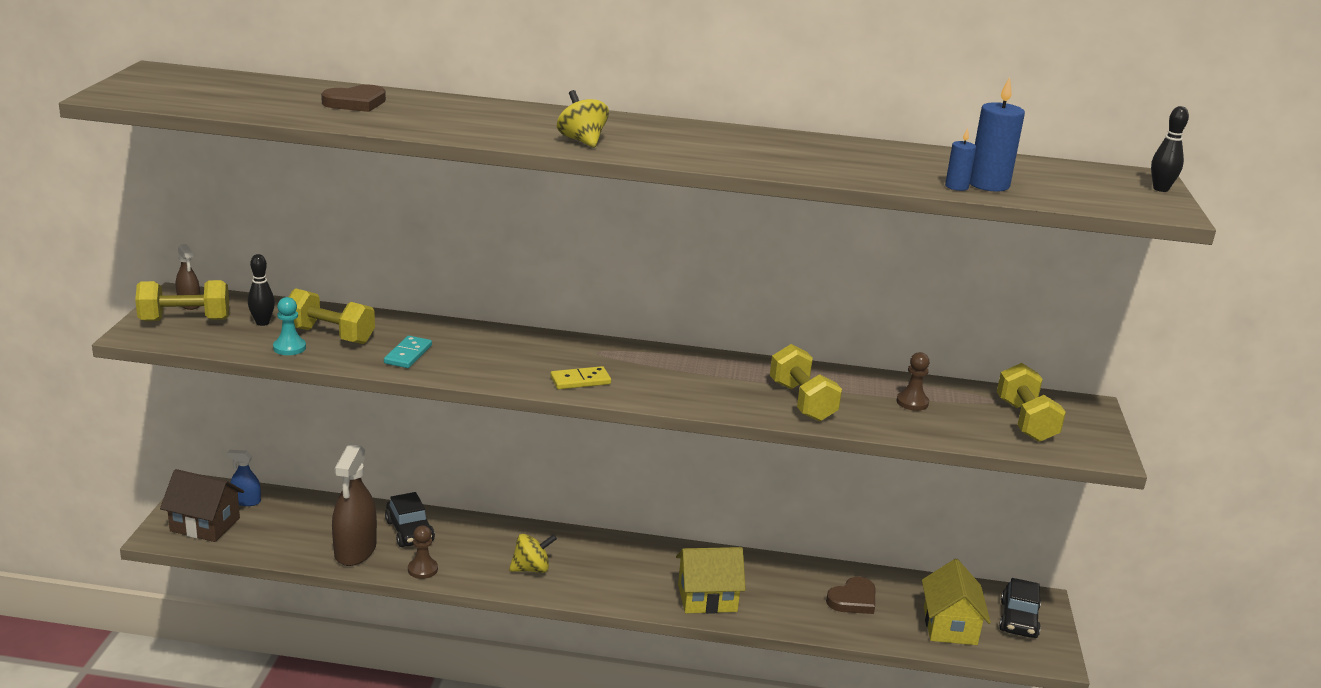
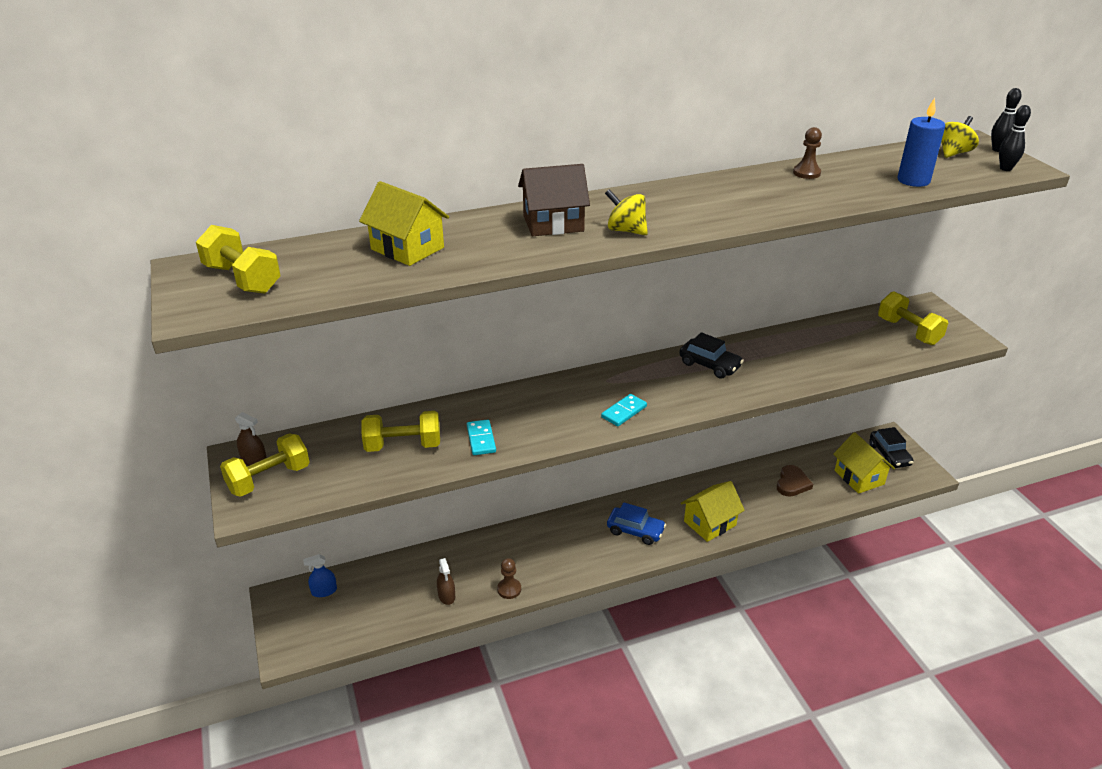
camera: 25 degrees left, 10 degrees up
(205, 524) = (311, 627): brown house -> brown house (553, 223)
(262, 323) = (336, 455): black bowling pin -> black bowling pin (1005, 169)
(289, 348) = (385, 471): turquoise pawn -> none
(355, 103) = (407, 248): brown heart -> yellow house
(355, 550) = (446, 596): brown spray bottle -> brown spray bottle, size x0.51
(409, 531) = (471, 561): black car -> black car (709, 365)
(531, 569) = (581, 553): yellow spinning top -> yellow spinning top (953, 153)
(580, 380) = (624, 412): yellow domino -> turquoise domino
(612, 572) = (635, 531): none -> blue car
(802, 401) = (775, 370): yellow dumbbell -> yellow dumbbell (242, 279)
(912, 402) = (835, 343): brown pawn -> brown pawn (806, 173)
(956, 187) = (900, 189): blue candle -> none

